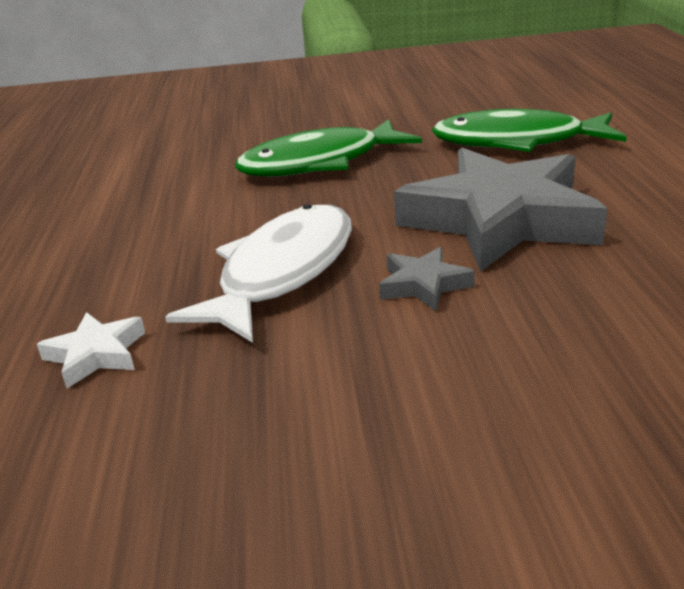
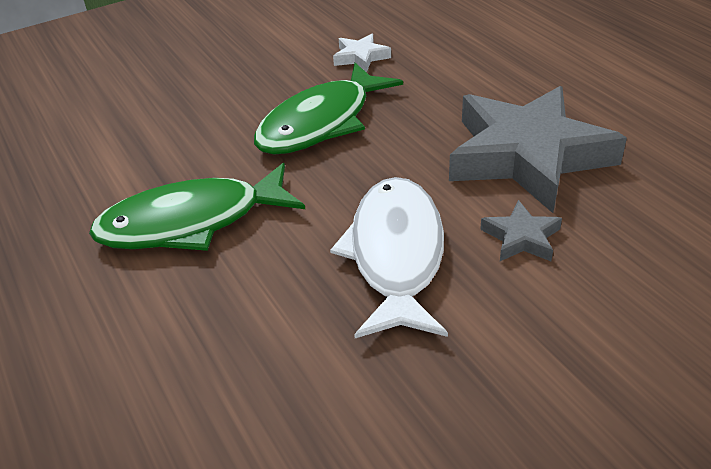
camera: 25 degrees left, 10 degrees up
(96, 354) = (310, 388): white star -> white star (360, 57)
(517, 142) = (475, 66): green fish -> green fish (191, 222)

